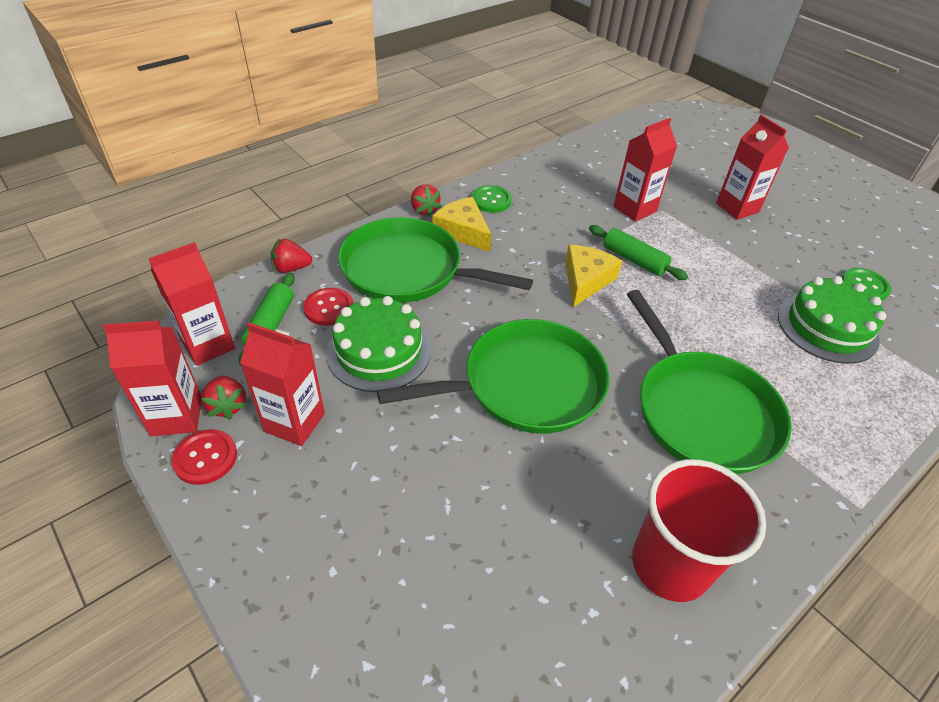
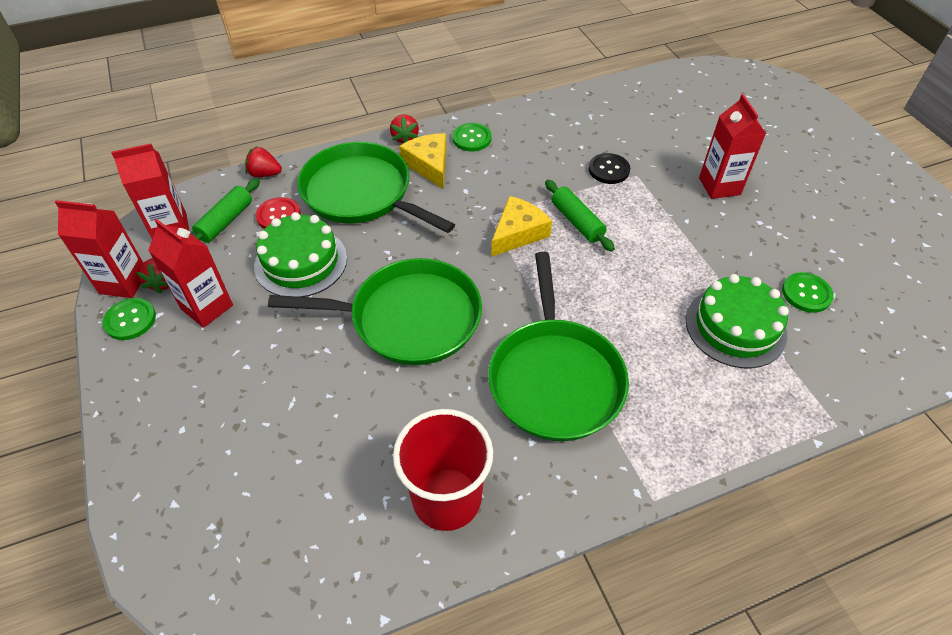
camera: 20 degrees right, 5 degrees up
(205, 458) = (130, 320): red button -> green button
(634, 209) = (608, 170): red carton -> black button

